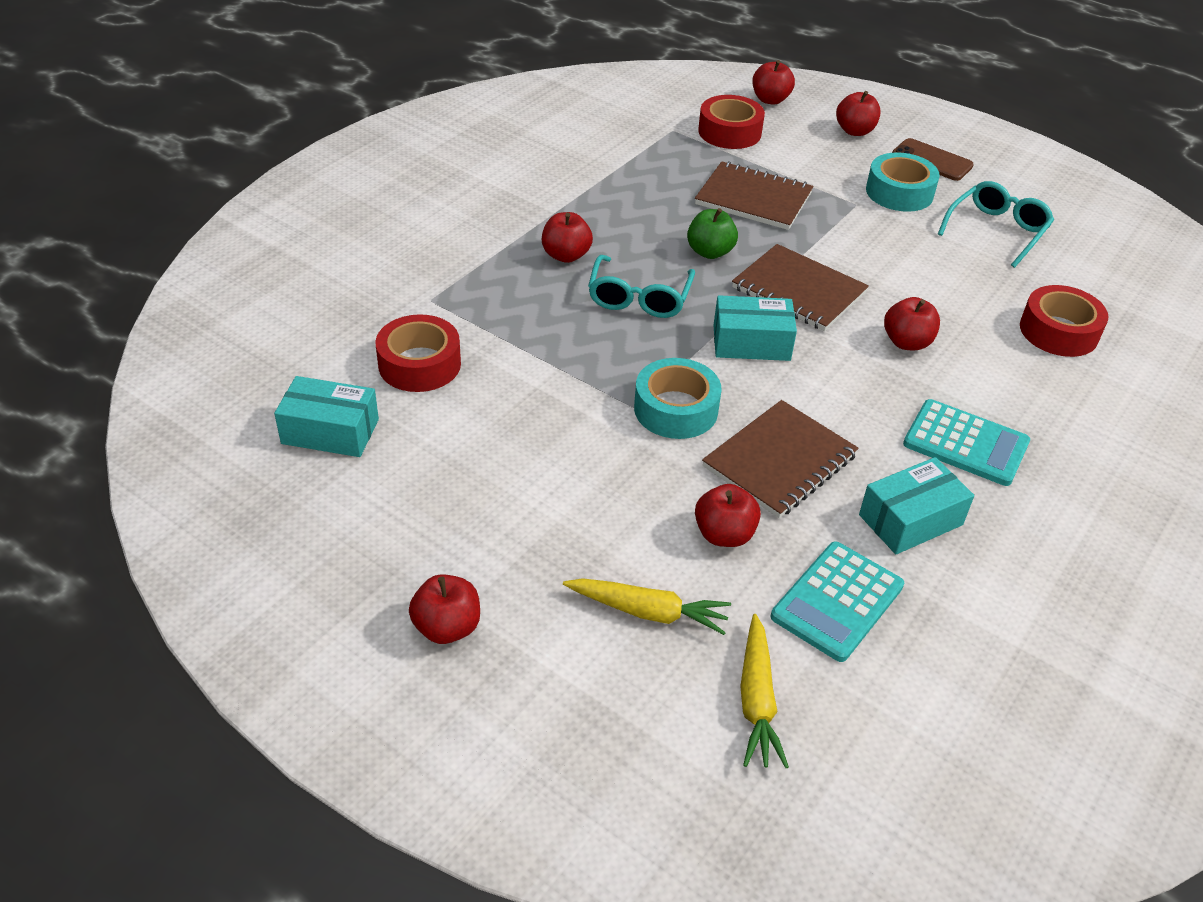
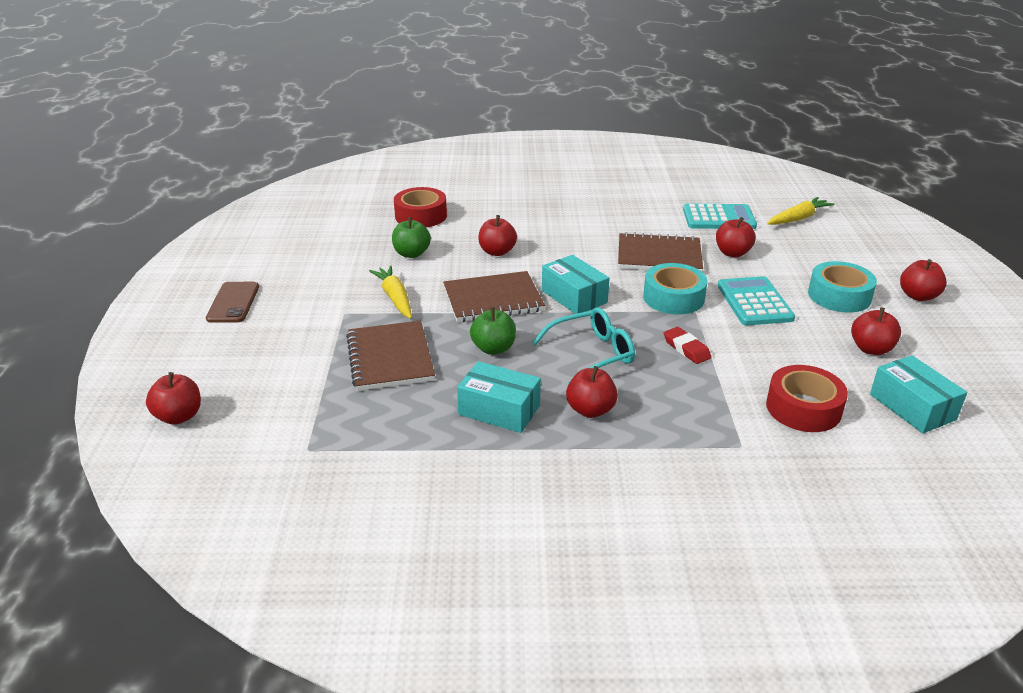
camera: 125 degrees left, 10 degrees down
(580, 357) = (686, 349): none -> red eraser
(648, 612) = (808, 254): yellow carrot -> yellow carrot (395, 298)
(729, 132) = (277, 414): red tape -> none
(798, 291) = (493, 299): brown notebook -> brown notebook turned 75 degrees clockwise
(854, 131) = (210, 350): red apple -> red apple (871, 349)
(899, 192) = (304, 302): turquoise tape -> turquoise tape (839, 296)
(910, 520) = (640, 216): turquoise box -> turquoise box (499, 410)
(953, 285) = (411, 254): none -> green apple
(965, 443) = (562, 217): turquoise calculator -> turquoise calculator (754, 302)
(997, 231) = (321, 255): turquoise glasses -> none

